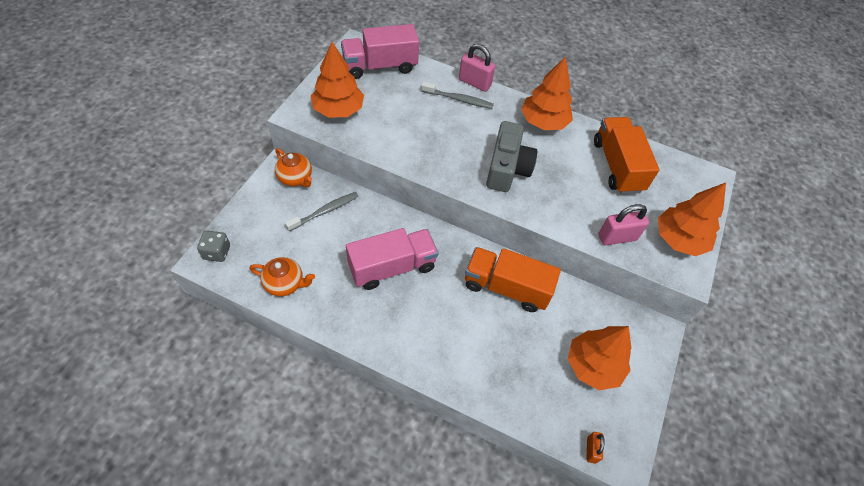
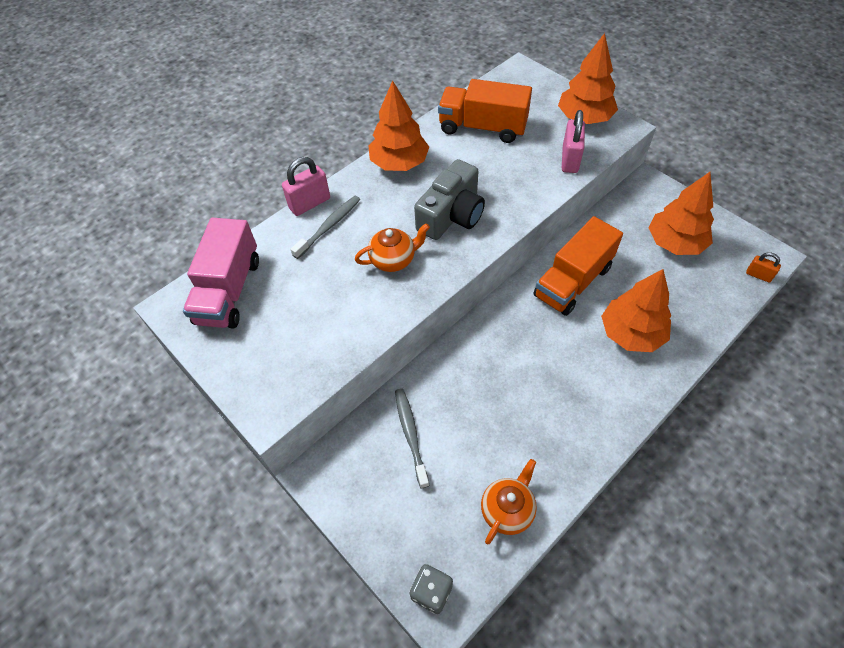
camera: 60 degrees left, 0 degrees up
(295, 178) = (341, 458): orange teapot -> orange teapot (393, 260)
(338, 110) = (285, 359): orange tree -> orange tree (631, 333)
(392, 267) = (517, 381): pink truck -> none
(507, 168) = (452, 215): grey camera -> grey camera turned 90 degrees clockwise

